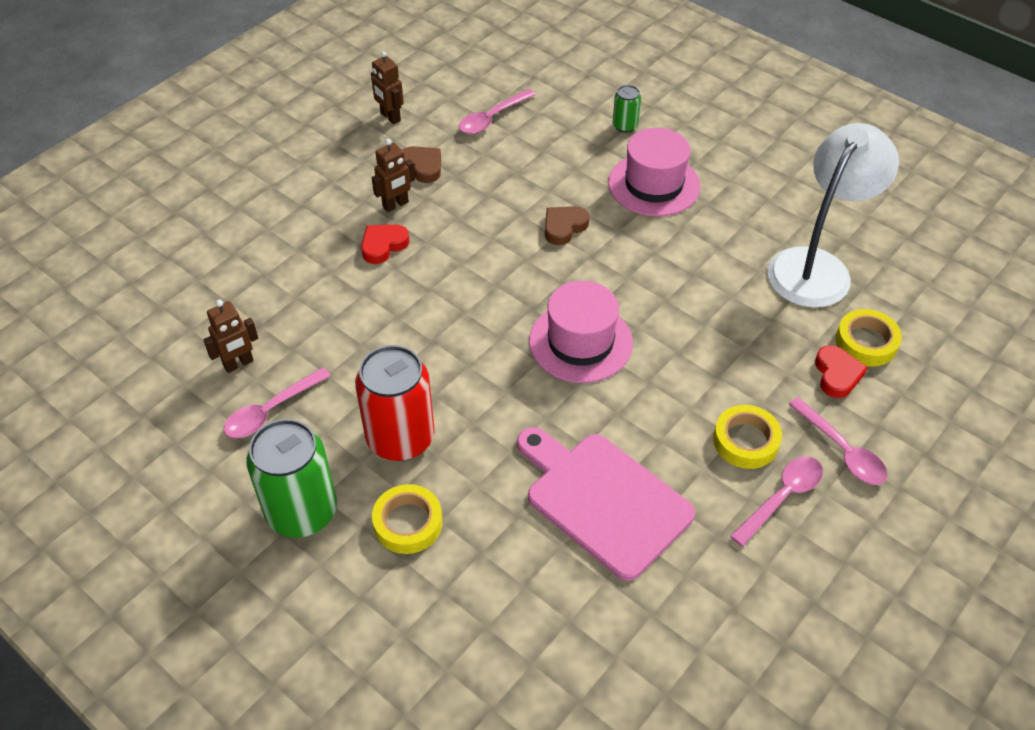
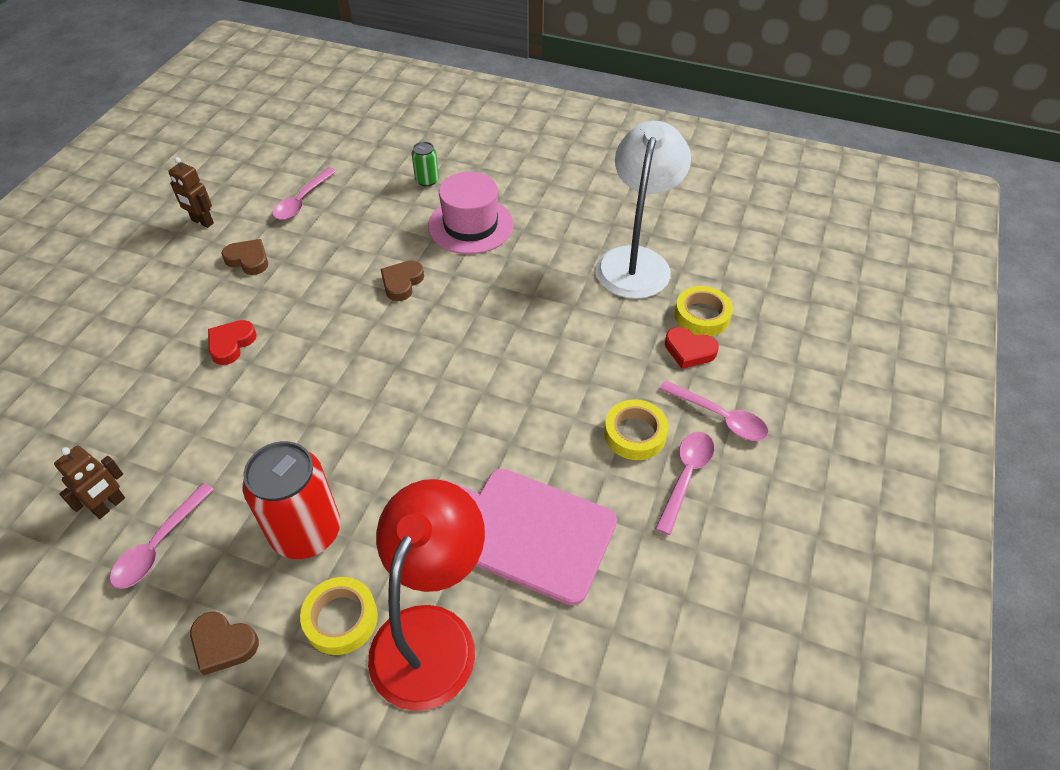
camera: 20 degrees left, 0 degrees up
(302, 512) = (223, 644): green can -> brown heart
(396, 205) = (232, 302): brown robot -> none
(484, 562) = (431, 634): none -> red lamp
(580, 342) = (453, 385): pink hat -> none
(837, 374) = (689, 350): red heart -> red heart turned 135 degrees clockwise

